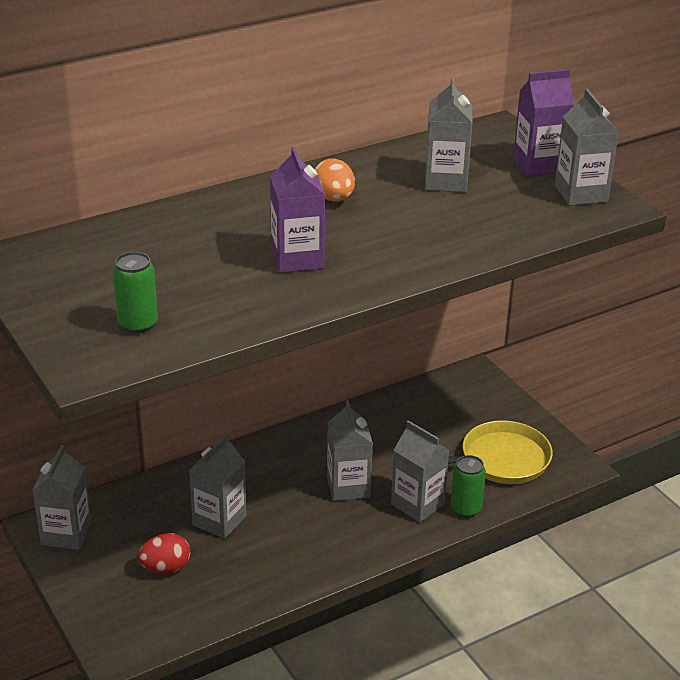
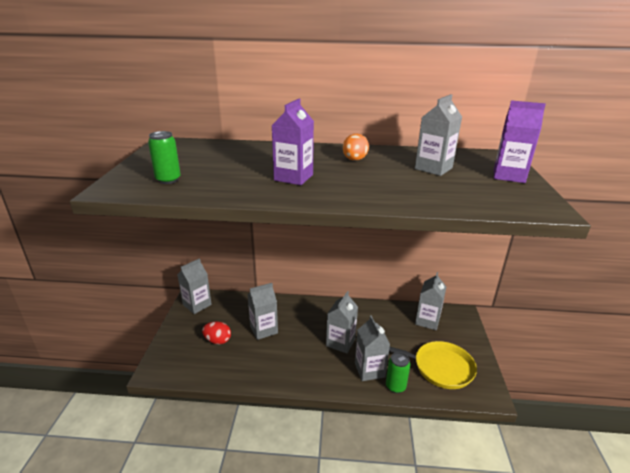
camera: 35 degrees right, 5 degrees down
(581, 194) = (525, 196): grey carton -> grey carton (427, 321)

